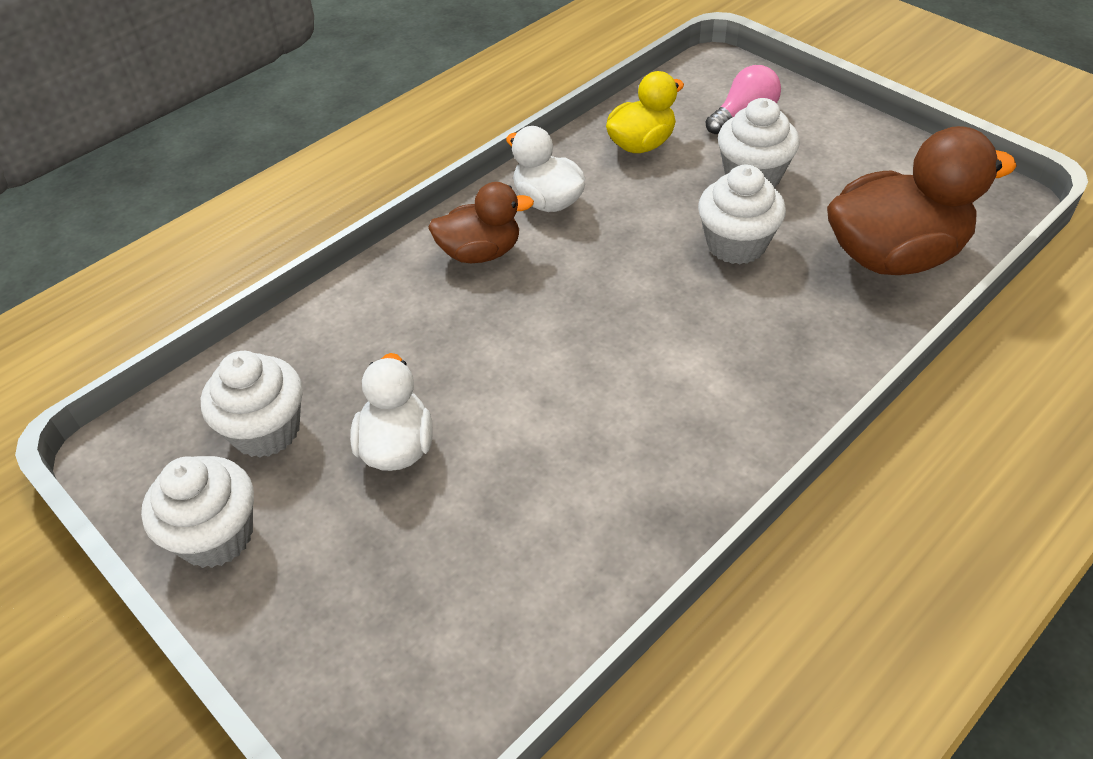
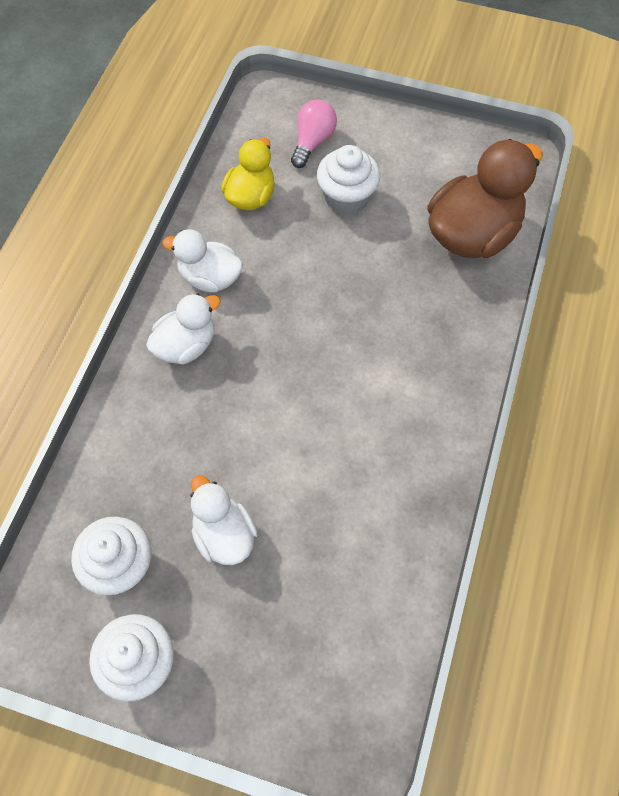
camera: 30 degrees left, 15 degrees up
(480, 253) = (186, 345): brown duck -> white duck
(736, 244) = (365, 265): white cupcake -> none

